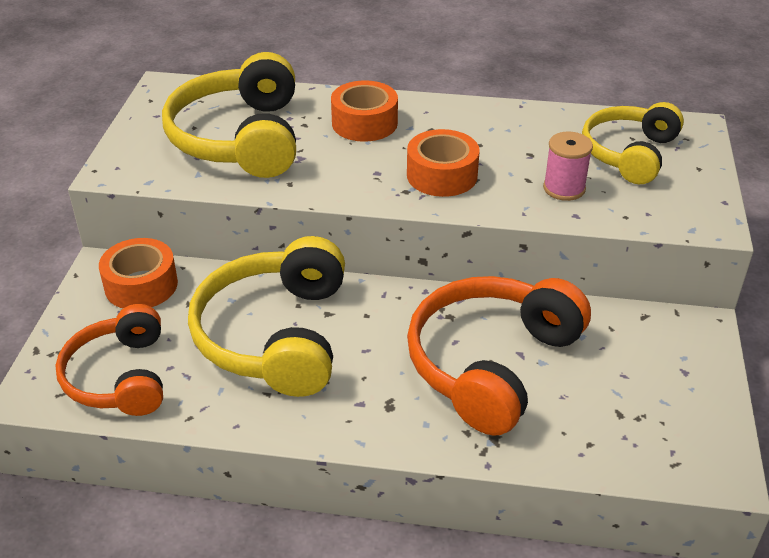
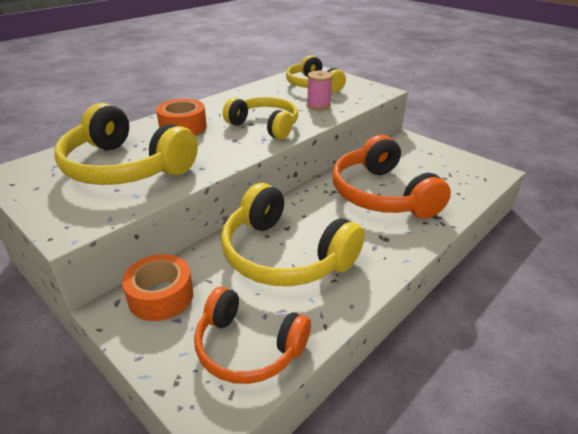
camera: 55 degrees left, 5 degrees down
(442, 175) = (265, 126): orange tape -> yellow headphones

